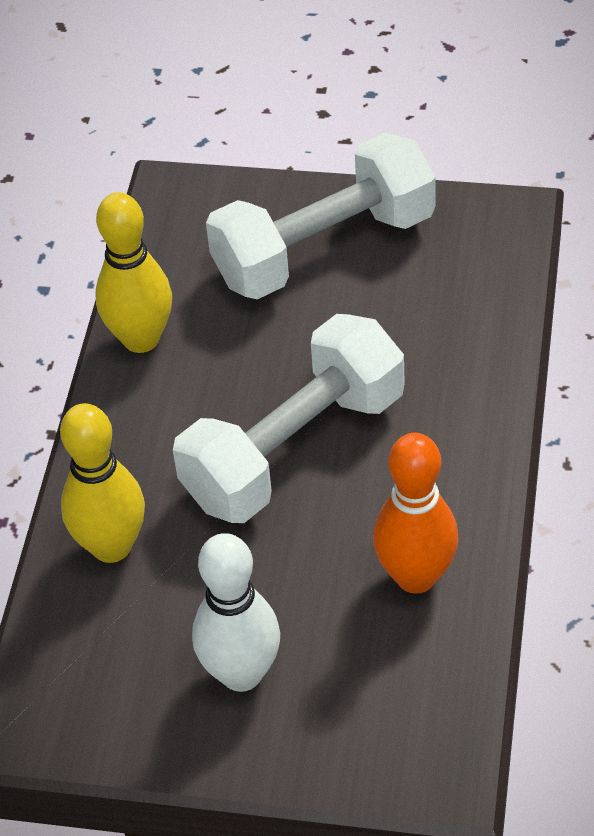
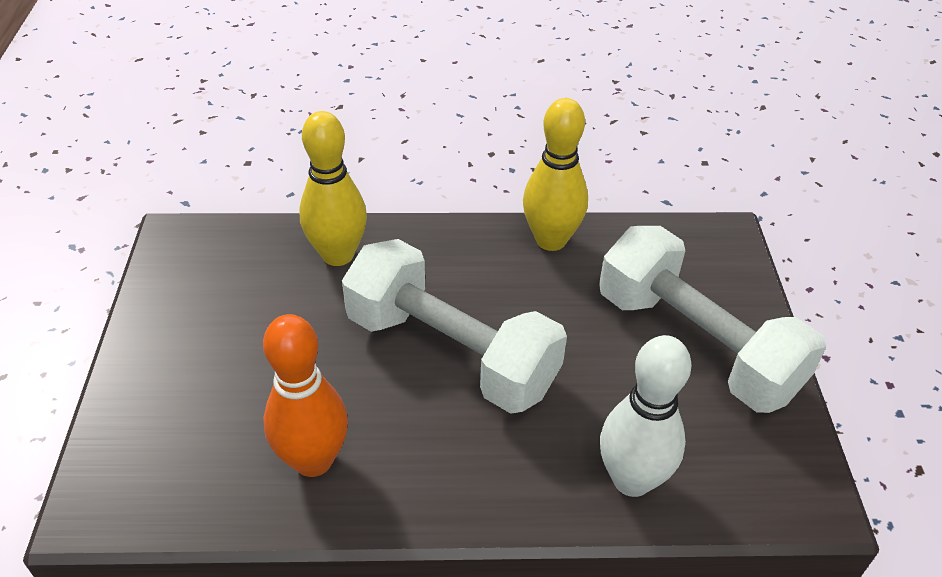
camera: 75 degrees right, 5 degrees down
(241, 673) = (213, 349): white bowling pin -> white bowling pin (632, 479)

